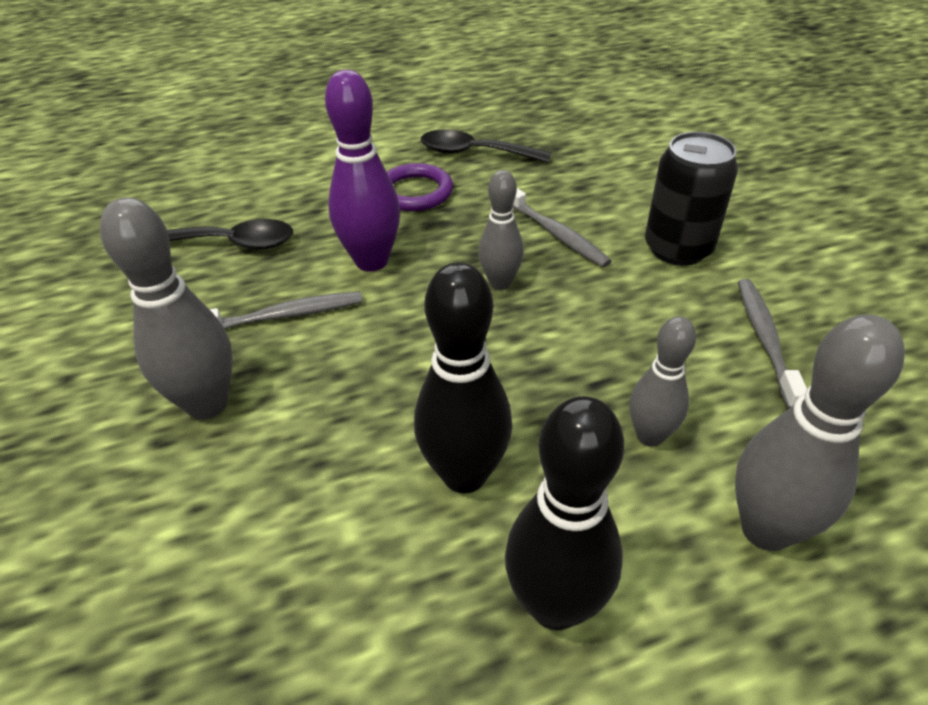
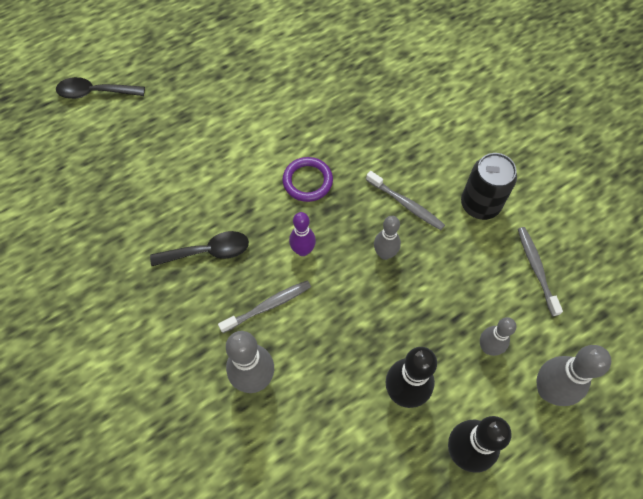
camera: 15 degrees left, 20 degrees up
(371, 261) = (303, 250): purple bowling pin -> purple bowling pin, size x0.63
(475, 153) = (334, 133): black spoon -> black spoon (95, 92)

